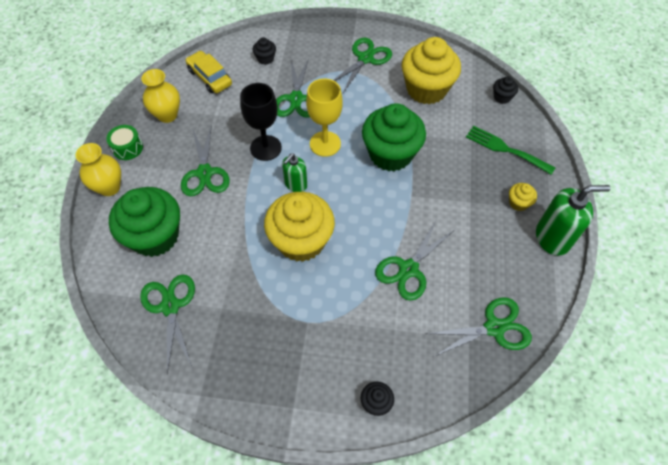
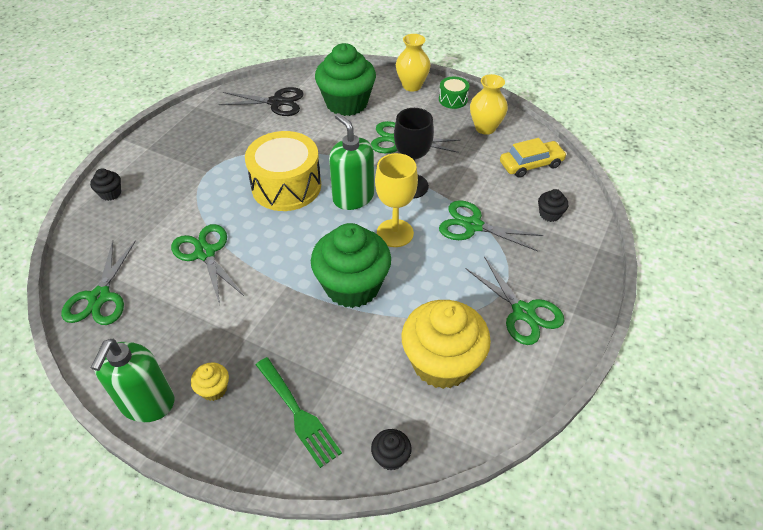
camera: 110 degrees right, 10 degrees down
(170, 306) = (276, 102): green scissors -> black scissors
(295, 184) = (353, 197): green soap dispenser -> green soap dispenser, size x1.66
(301, 241) = (286, 186): yellow cupcake -> yellow drum
(505, 149) = (298, 414): green fork -> green fork turned 90 degrees clockwise

